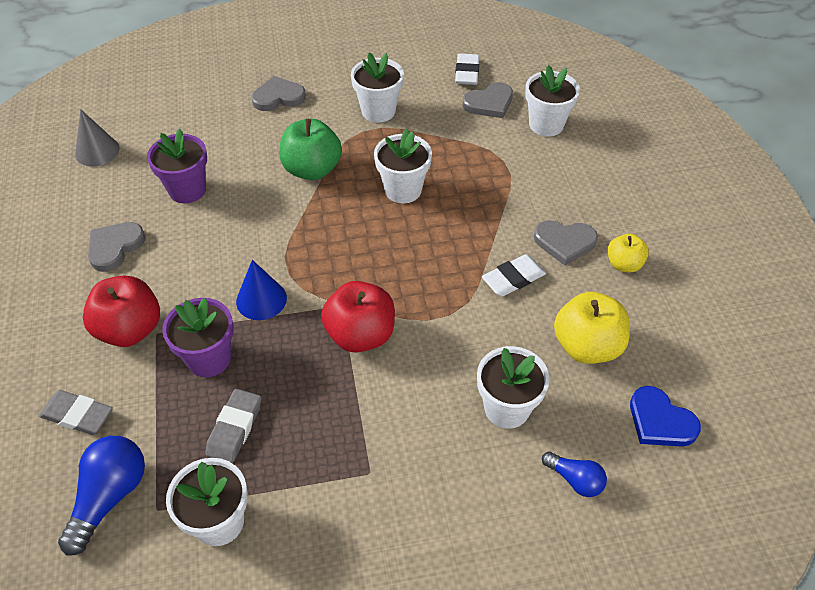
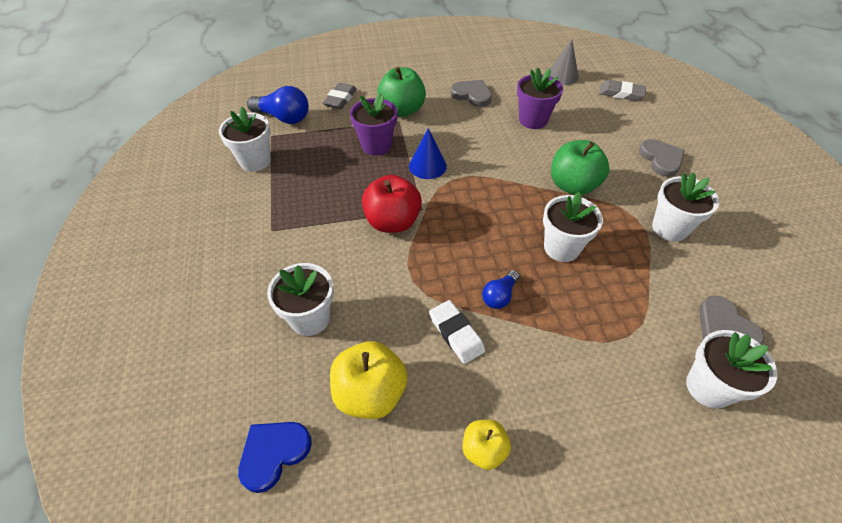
camera: 90 degrees right, 0 degrees up
(130, 329) = (402, 110): red apple -> green apple
(235, 428) = (320, 162): grey eraser -> grey eraser (621, 93)
(467, 73) = (772, 307): white eraser -> none
(564, 242) = (510, 387): grey heart -> none
(575, 480) = (231, 365): blue light bulb -> blue light bulb (499, 296)

